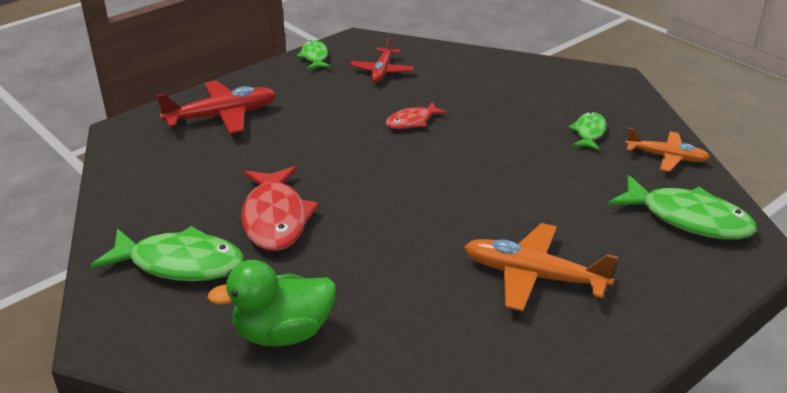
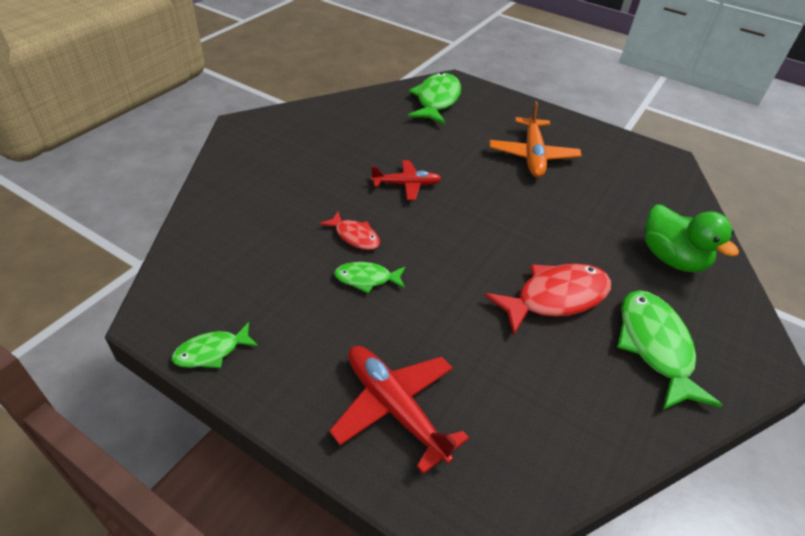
camera: 110 degrees left, 10 degrees up
(382, 71) = (246, 277): red plane -> red plane (406, 185)
(589, 133) = (341, 137): green fish -> green fish (367, 279)
(666, 157) = (365, 105): orange plane -> none

